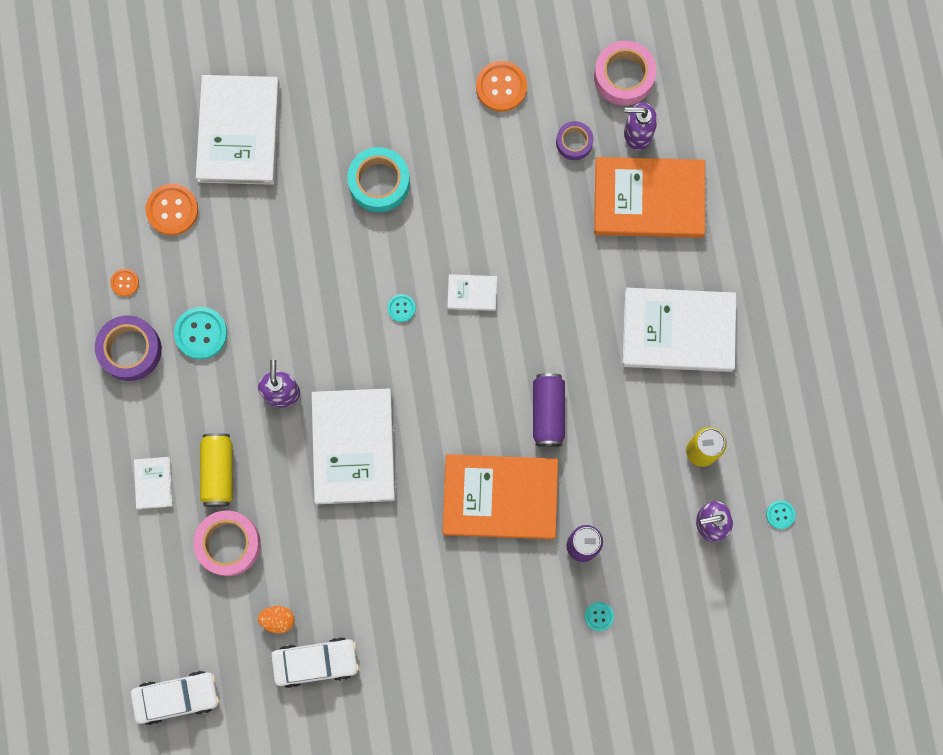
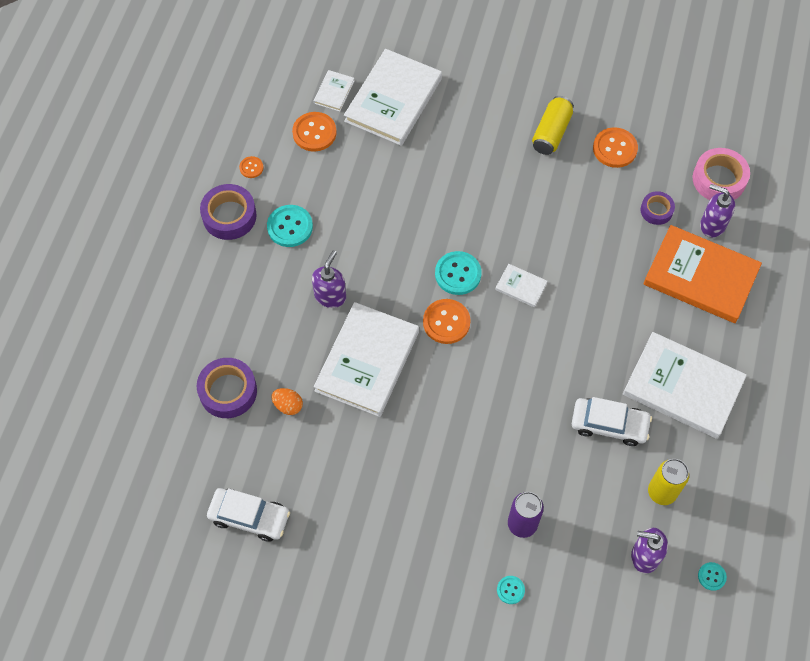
camera: 25 degrees right, 15 degrees down
(153, 483) = (194, 319): white book -> white book (334, 92)
(177, 697) = (121, 493): white car -> white car (609, 425)
(218, 472) = (249, 333): yellow can -> yellow can (551, 132)
(228, 544) = (228, 391): pink tape -> purple tape
(278, 619) = (236, 468): orange egg -> orange egg (288, 405)
(379, 182) = (484, 177): turquoise tape -> none
(401, 308) = (458, 274): turquoise button -> turquoise button, size x1.86
(414, 367) = (446, 322): none -> orange button
(500, 497) = (470, 453): orange book -> none
(548, 412) = (542, 403): purple can -> none

